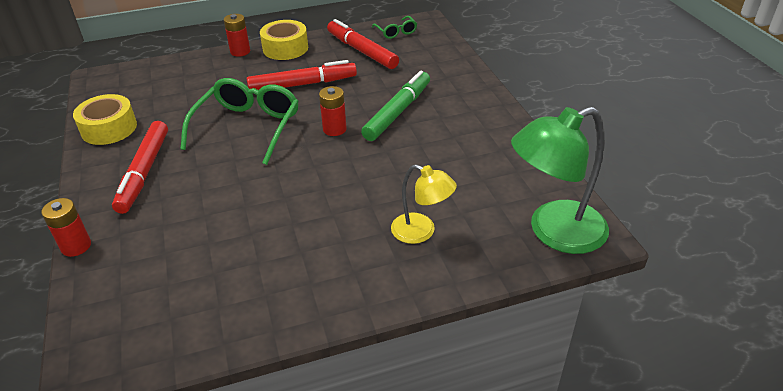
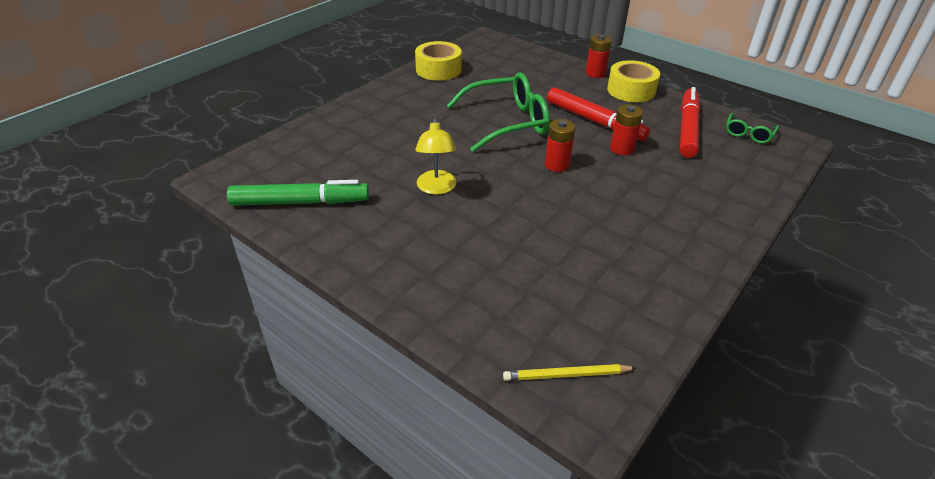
camera: 55 degrees right, 0 degrees up
(76, 246) = (317, 118): red battery -> red battery (622, 149)
(144, 172) = (409, 105): red marker -> none
(397, 112) = (626, 189): green marker -> green marker (300, 202)
(421, 232) = (476, 275): yellow lamp -> yellow lamp (436, 188)
(554, 232) = (566, 375): green lamp -> yellow pencil

